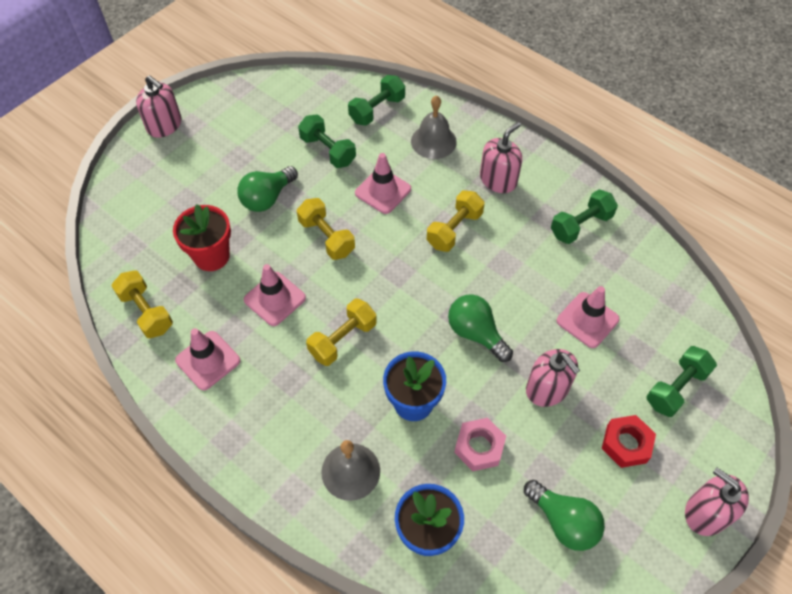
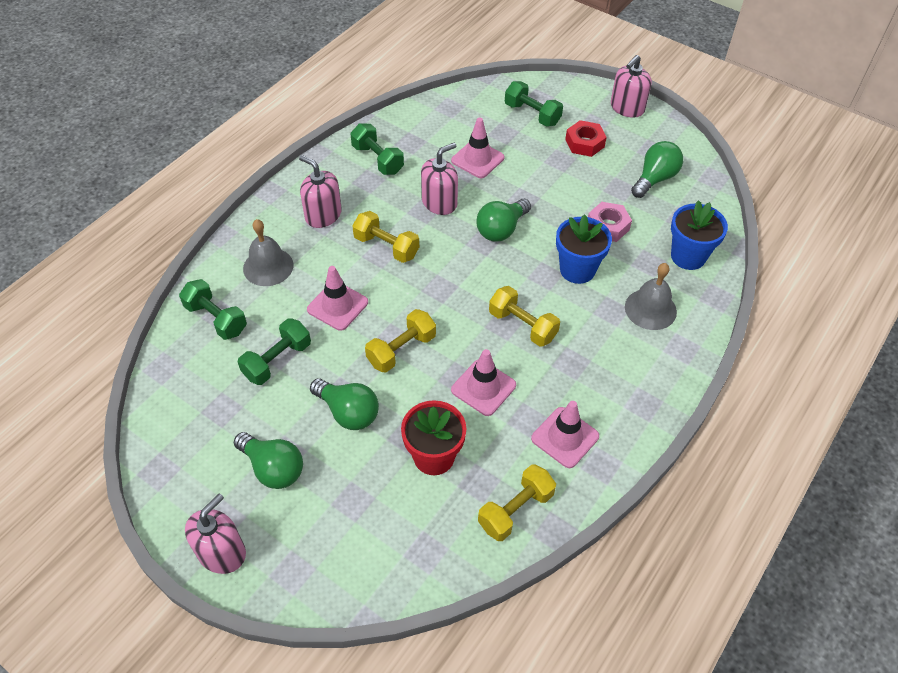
camera: 95 degrees left, 5 degrees down
(225, 151) = (273, 468): none -> green light bulb
(547, 389) = (547, 185): pink soap dispenser -> pink soap dispenser (439, 202)

